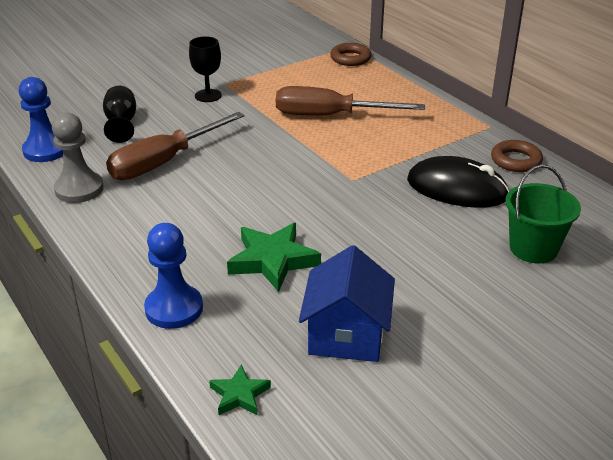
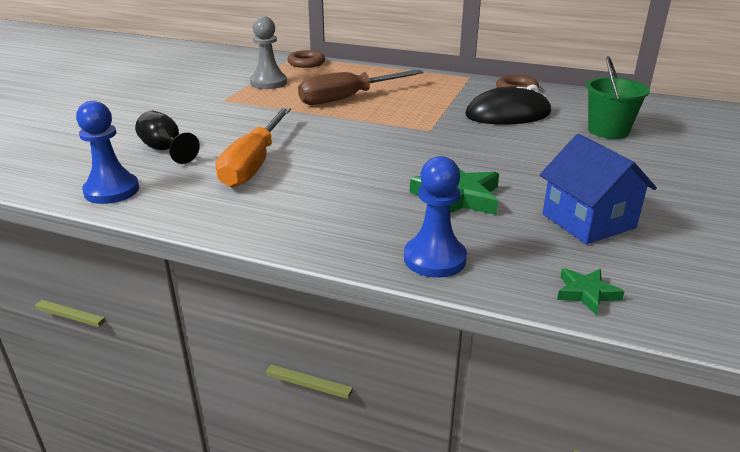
camera: 35 degrees left, 5 degrees down
(79, 189) = (198, 208): grey pawn -> grey pawn (268, 83)
(164, 162) = (254, 164): brown screwdriver -> orange screwdriver
(208, 95) = (221, 111): black goblet -> none

